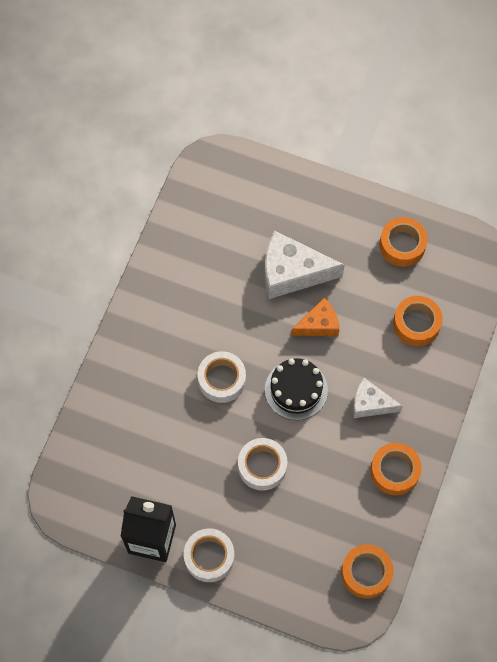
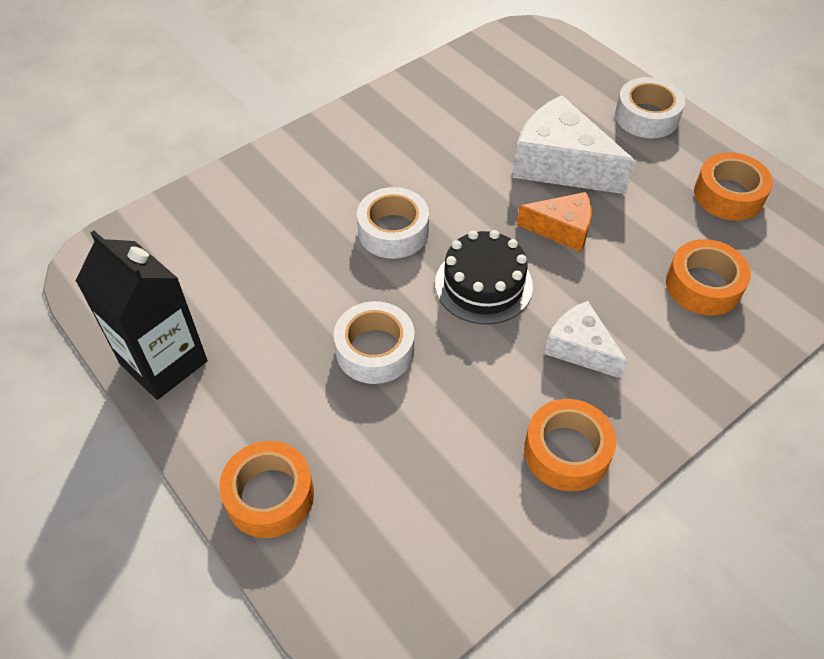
camera: 30 degrees right, 15 degrees down
(209, 557) = (218, 424): white tape -> white tape (646, 117)
(366, 573) = (432, 575): orange tape -> orange tape (270, 495)

